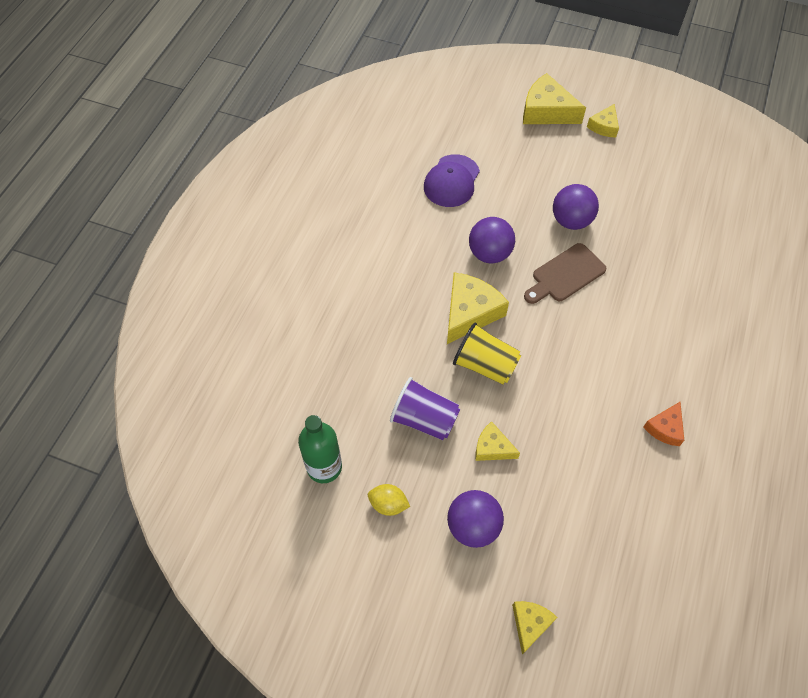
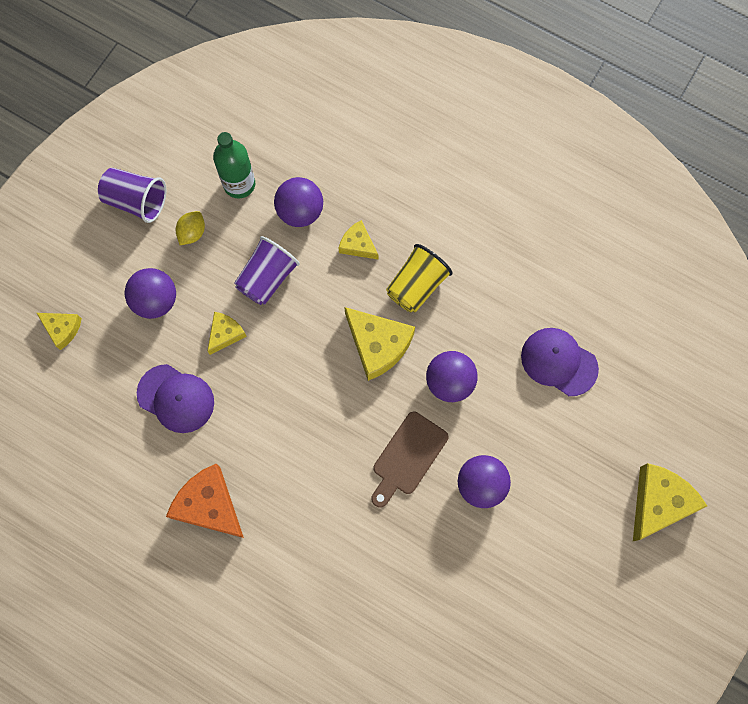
camera: 100 degrees right, 15 degrees up
(346, 401) = (300, 211): none -> purple ball
(360, 575) = (136, 201): none -> purple cup
(485, 365) = (314, 346): yellow cup -> yellow cup (416, 286)
(565, 275) = (408, 457): brown cutting board -> brown cutting board turned 120 degrees counterclockwise
(572, 482) = (176, 398): none -> purple cap
(604, 126) = (624, 568): yellow cheese -> yellow cheese (358, 244)
(665, 428) = (209, 505): orange cheese -> orange cheese, size x1.76

